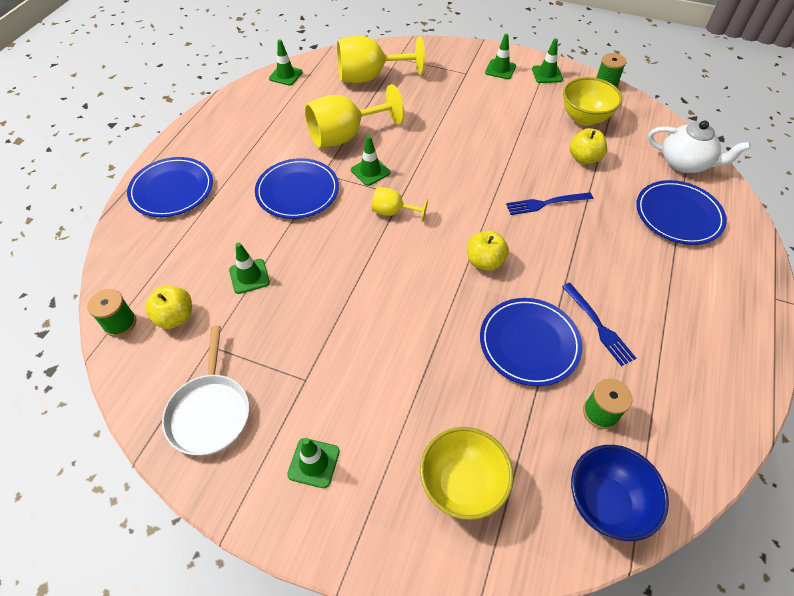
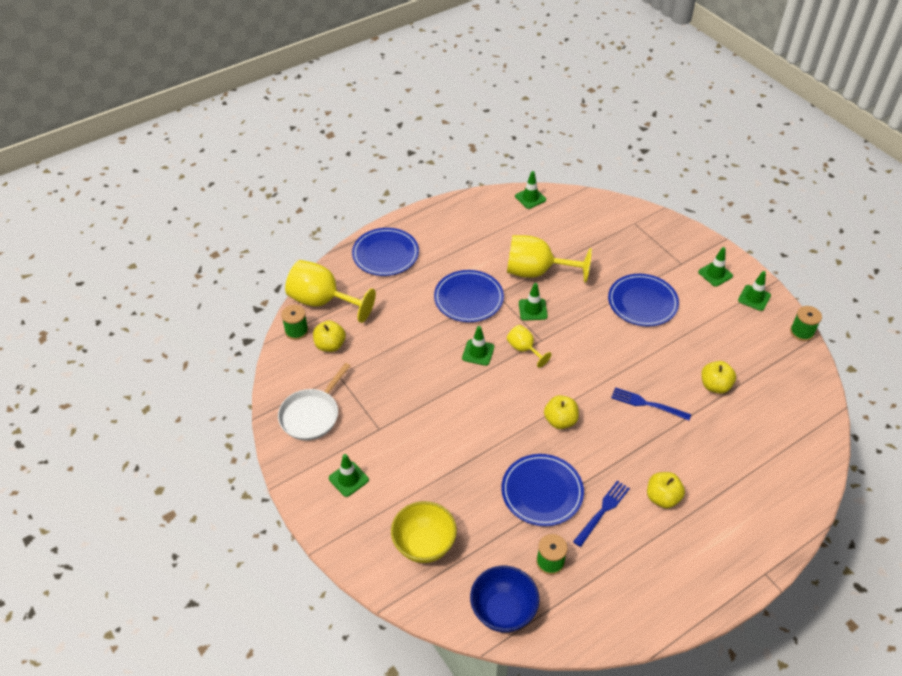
camera: 35 degrees right, 5 degrees down
(249, 276) = (393, 343): green traffic cone -> green traffic cone (478, 352)
(370, 77) = (596, 230): yellow goblet -> yellow goblet (323, 301)
(584, 118) = (750, 353): yellow bowl -> none
(599, 326) = (603, 511): blue fork -> blue fork turned 150 degrees counterclockwise
(635, 281) = (662, 497): none -> yellow apple
(678, 215) = (750, 471): blue plate -> blue plate (642, 302)
(685, 163) = (802, 435): white teapot -> none

